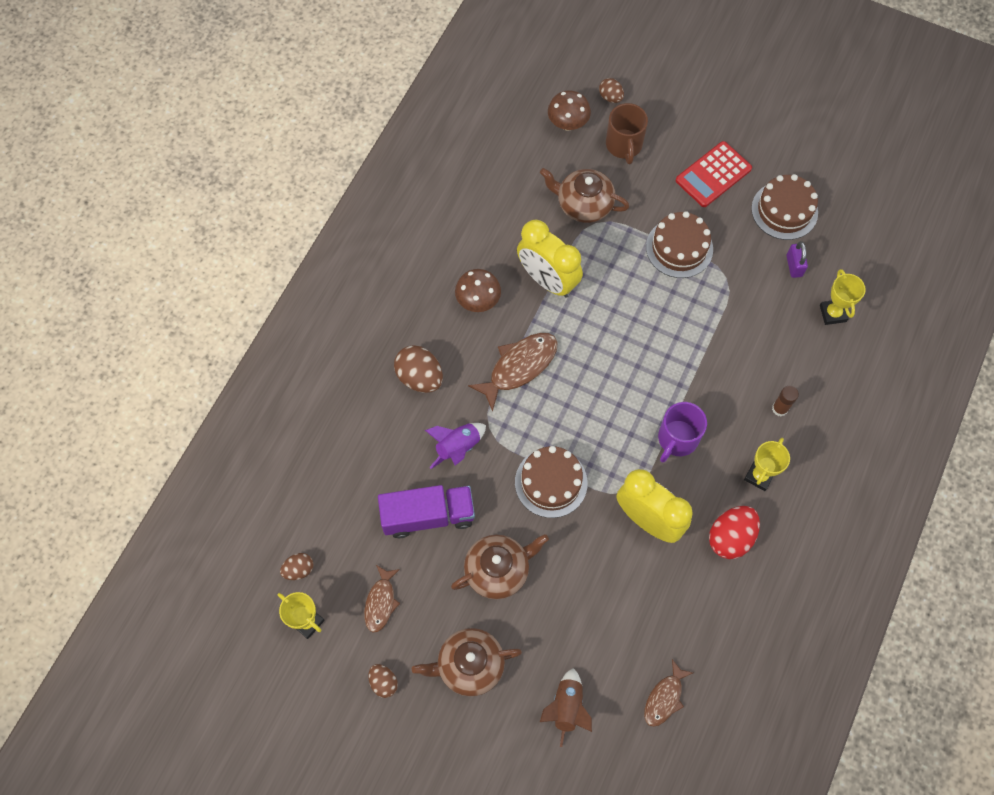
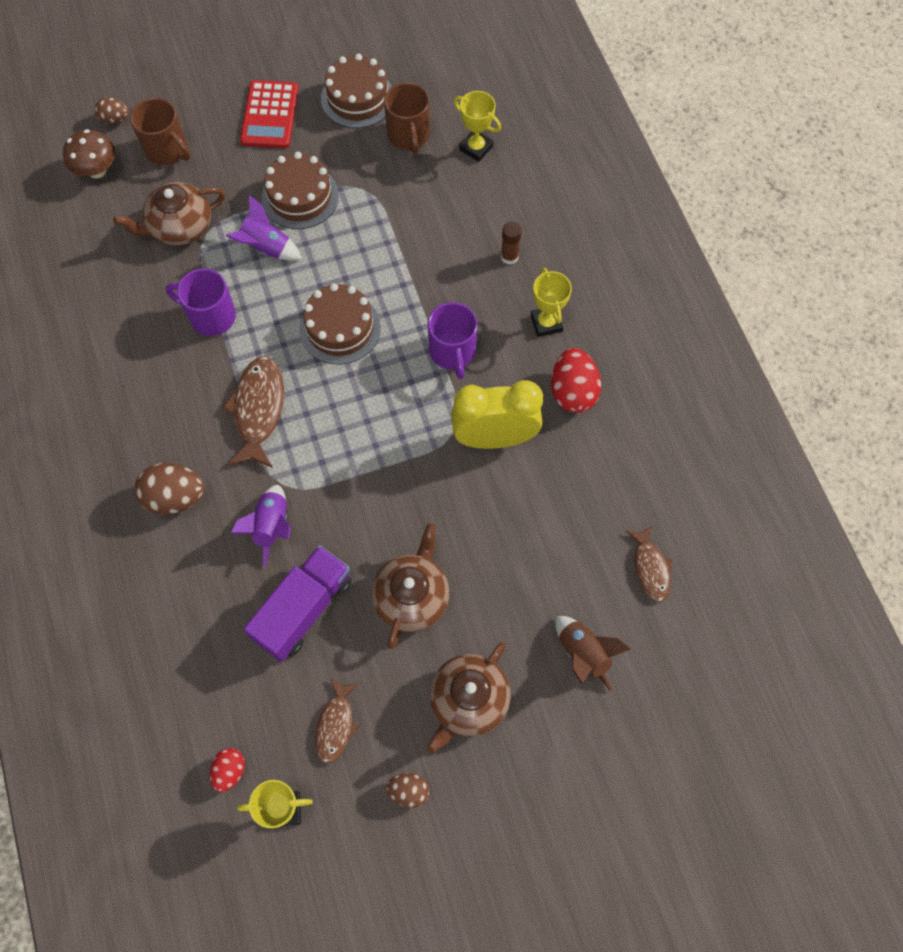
camera: 45 degrees left, 0 degrees up
(299, 569) = (230, 771): brown egg -> red egg
(381, 602) = (336, 725): brown fish -> brown fish turned 45 degrees clockwise
(478, 301) = (164, 385): brown mushroom -> none
(547, 280) = (211, 316): yellow clock -> purple mug
(551, 482) = (383, 481): brown cake -> brown cake (340, 328)
(624, 264) = (266, 248): none -> purple rocket
(794, 266) = (408, 136): purple padlock -> brown mug

